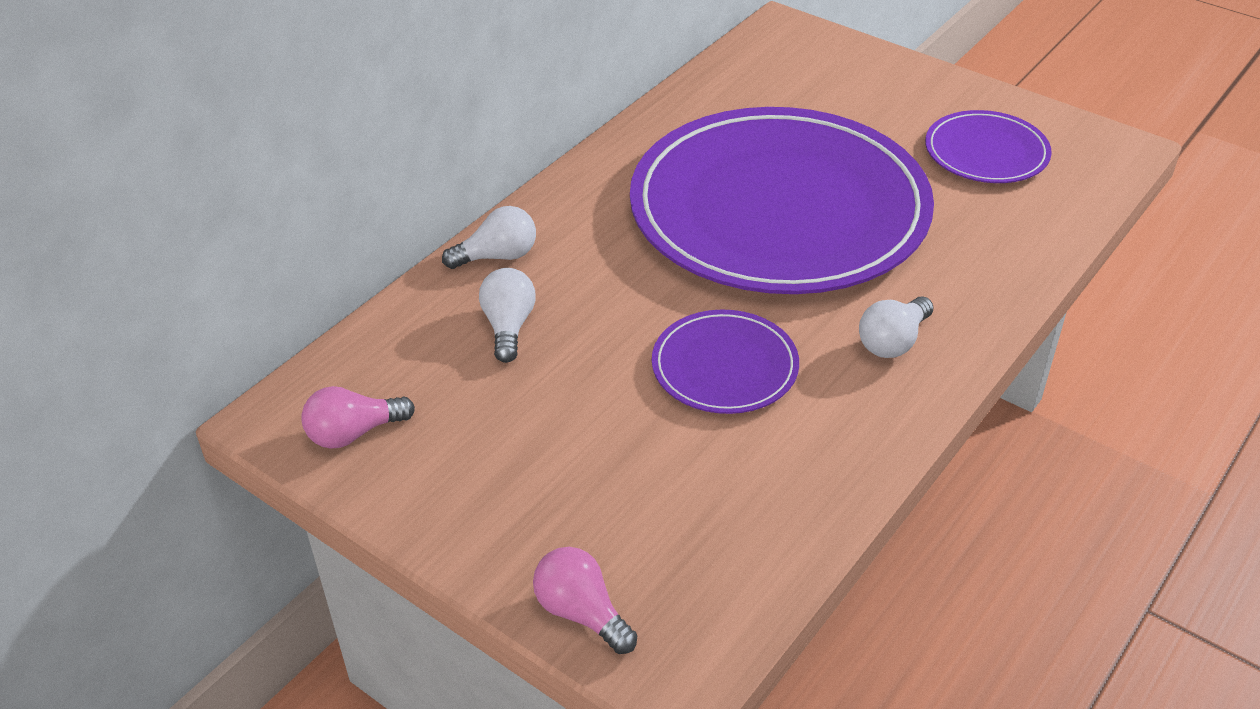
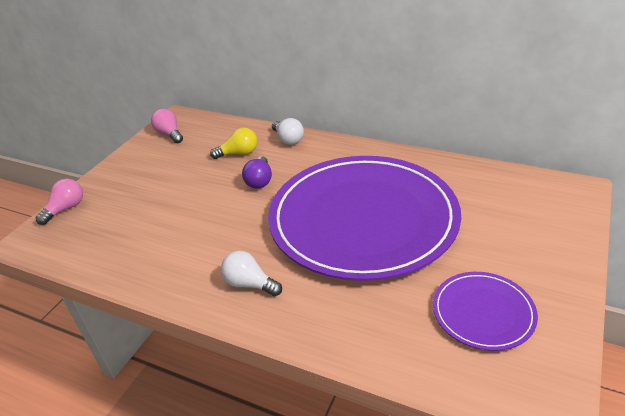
camera: 80 degrees right, 5 degrees down
(508, 326) = (239, 153): white light bulb -> yellow light bulb
(620, 307) = (259, 181): none -> purple light bulb
(724, 366) = (219, 222): purple plate -> none

